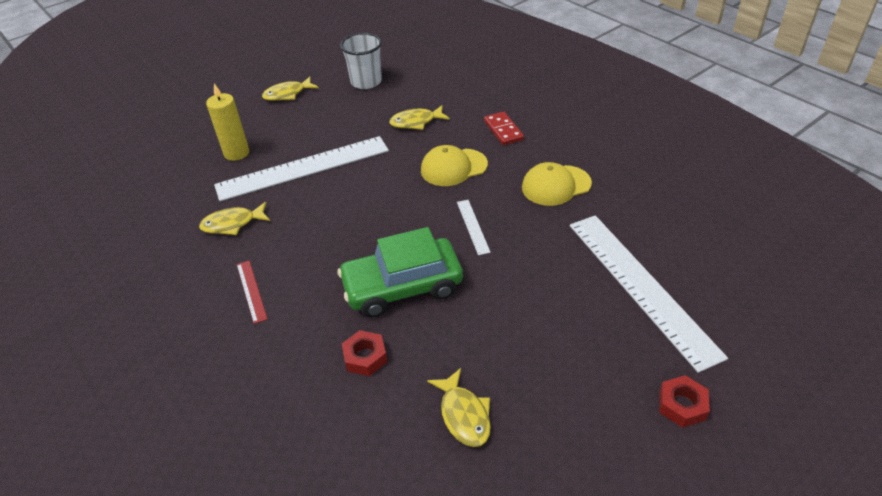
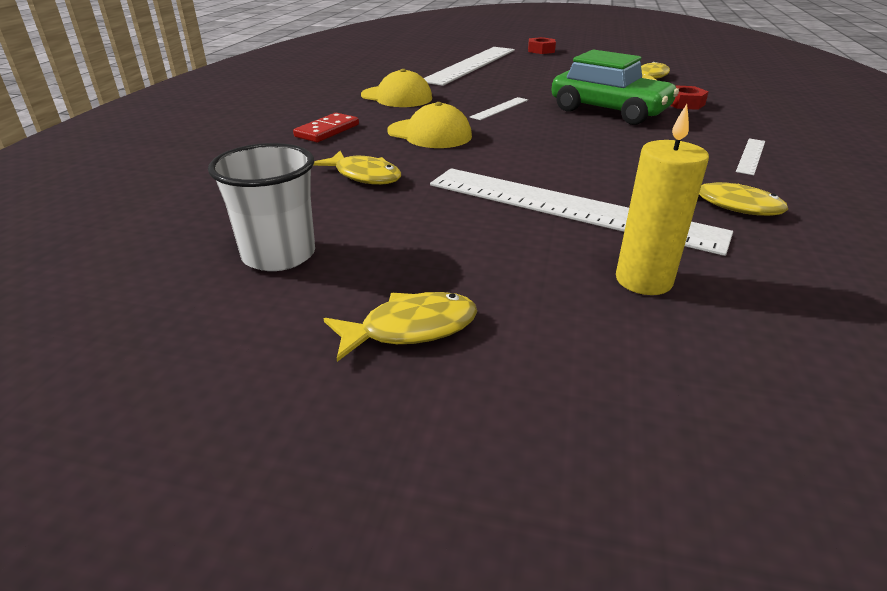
camera: 130 degrees left, 10 degrees down
(251, 291) = (751, 156): red ruler -> white ruler
(287, 94) = (410, 329): yellow fish -> yellow fish turned 45 degrees counterclockwise

